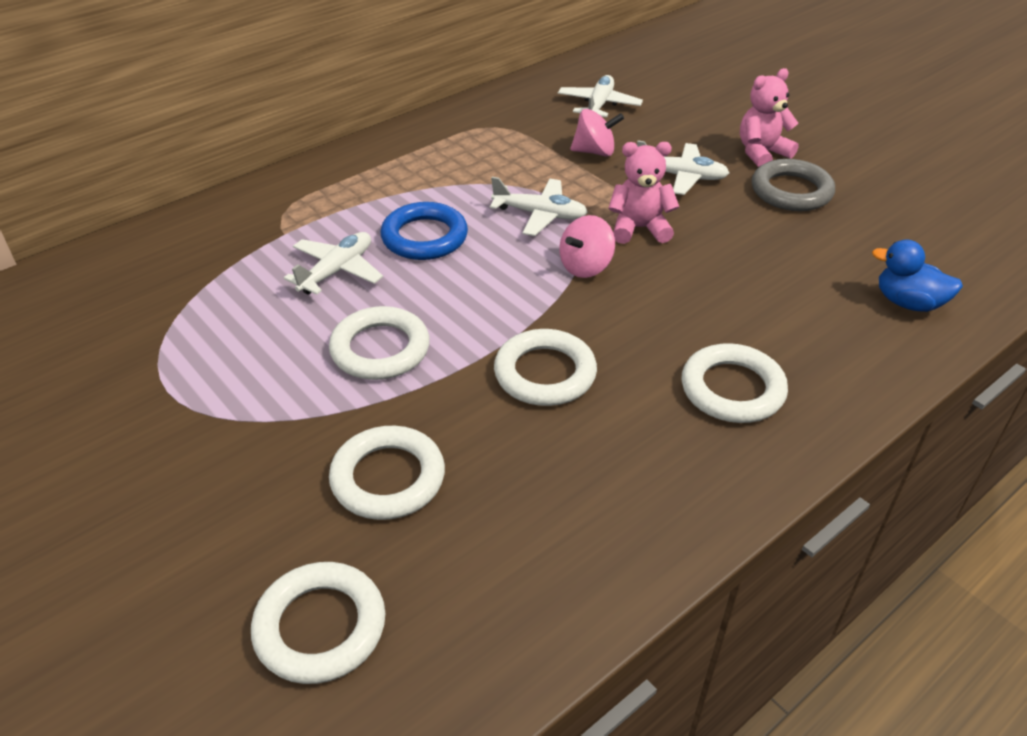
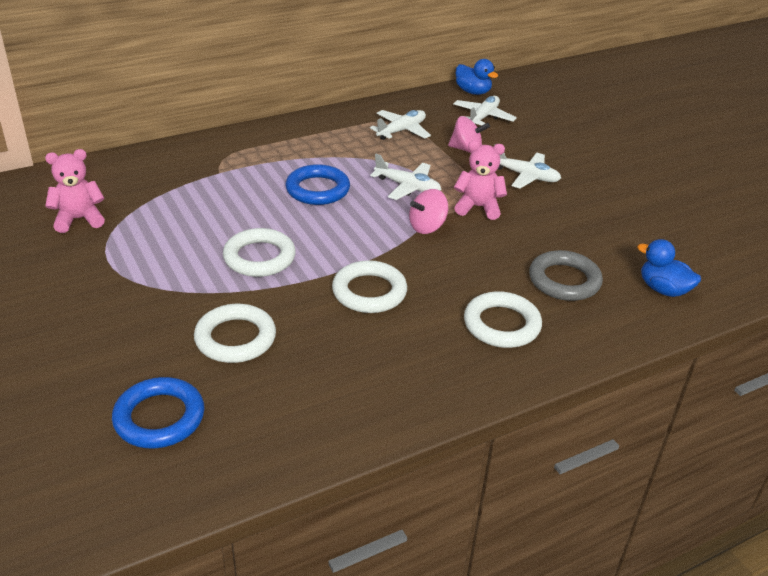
camera: 10 degrees right, 5 degrees down
(320, 627) = (159, 417): white ring -> blue ring
(337, 271) = (247, 202): white plane -> white plane (401, 131)
(573, 74) = (473, 92): none -> blue duck
(761, 153) = (596, 169): pink teddy bear -> pink teddy bear (79, 219)
(791, 191) = (607, 199): grey ring -> grey ring (564, 280)

